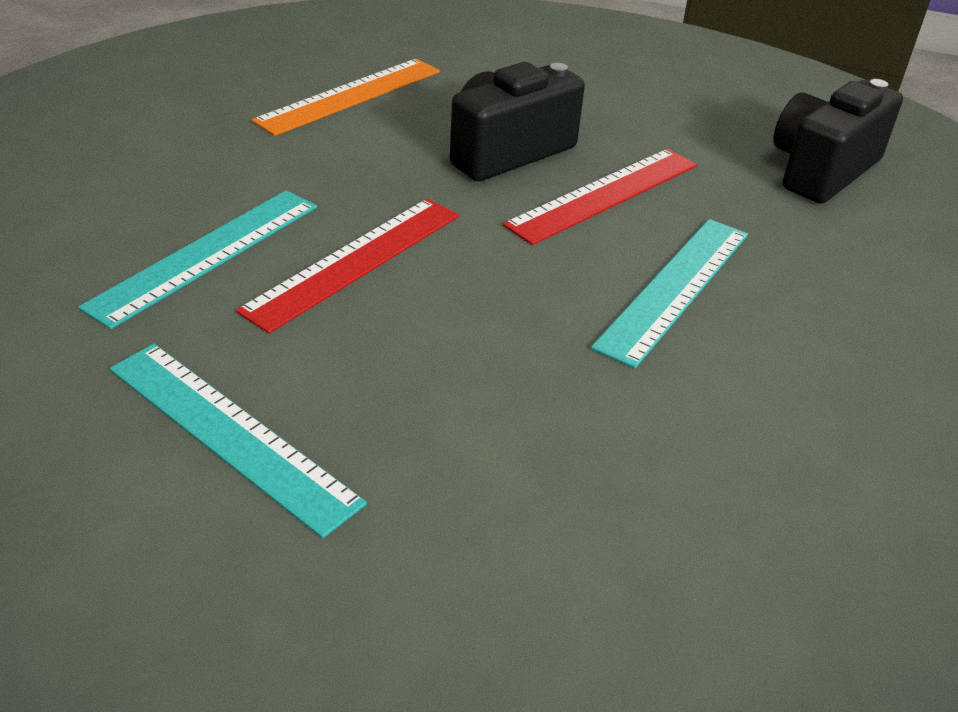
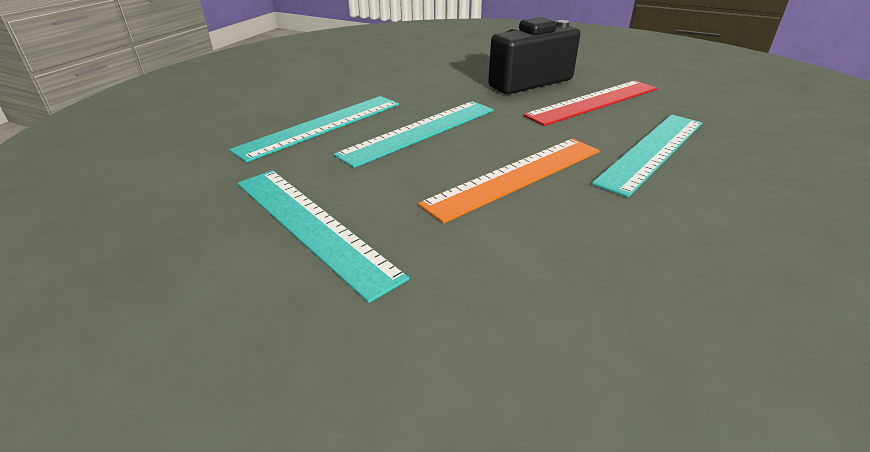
camera: 10 degrees right, 5 degrees down
(350, 96) = (428, 56): orange ruler -> orange ruler (516, 176)
(355, 261) = (420, 131): red ruler -> turquoise ruler
(822, 170) = (747, 92): black camera -> none

